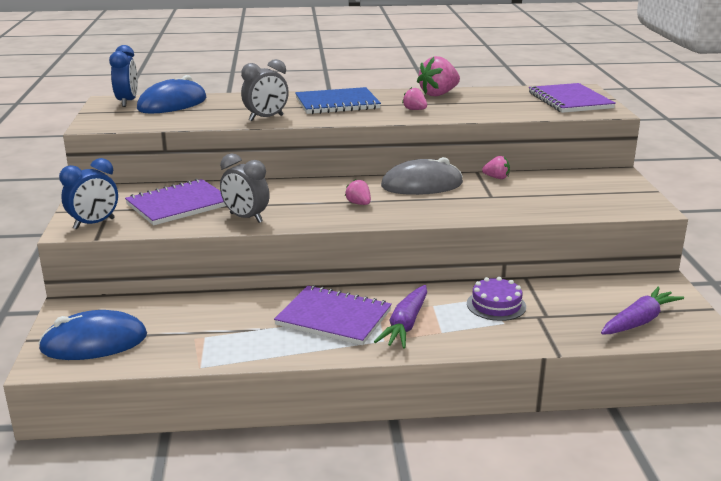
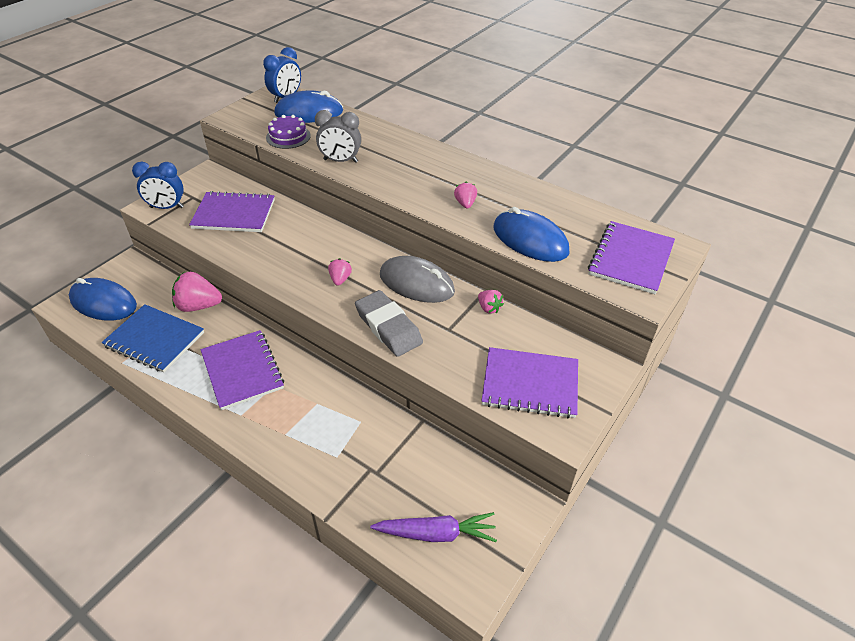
camera: 40 degrees right, 20 degrees up
(246, 218) = (250, 252): grey clock -> none
(337, 103) = (419, 165): blue notebook -> blue notebook (154, 340)
(405, 325) = (273, 410): purple carrot -> none
(438, 94) = (521, 190): pink strawberry -> pink strawberry (198, 306)
(448, 211) = (388, 327): none -> grey eraser
(494, 111) = (530, 240): none -> blue mouse
(496, 305) = (358, 434): purple cake -> purple cake (288, 136)
(592, 198) = (530, 384): none -> purple notebook

